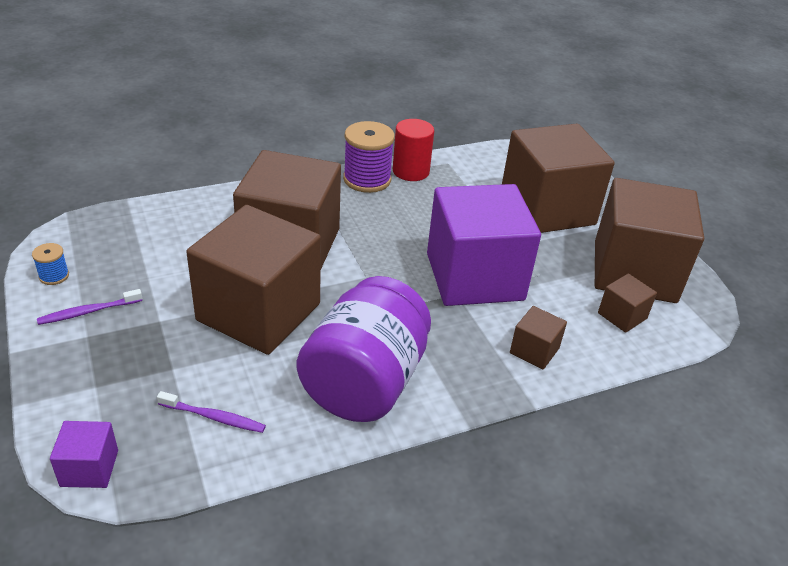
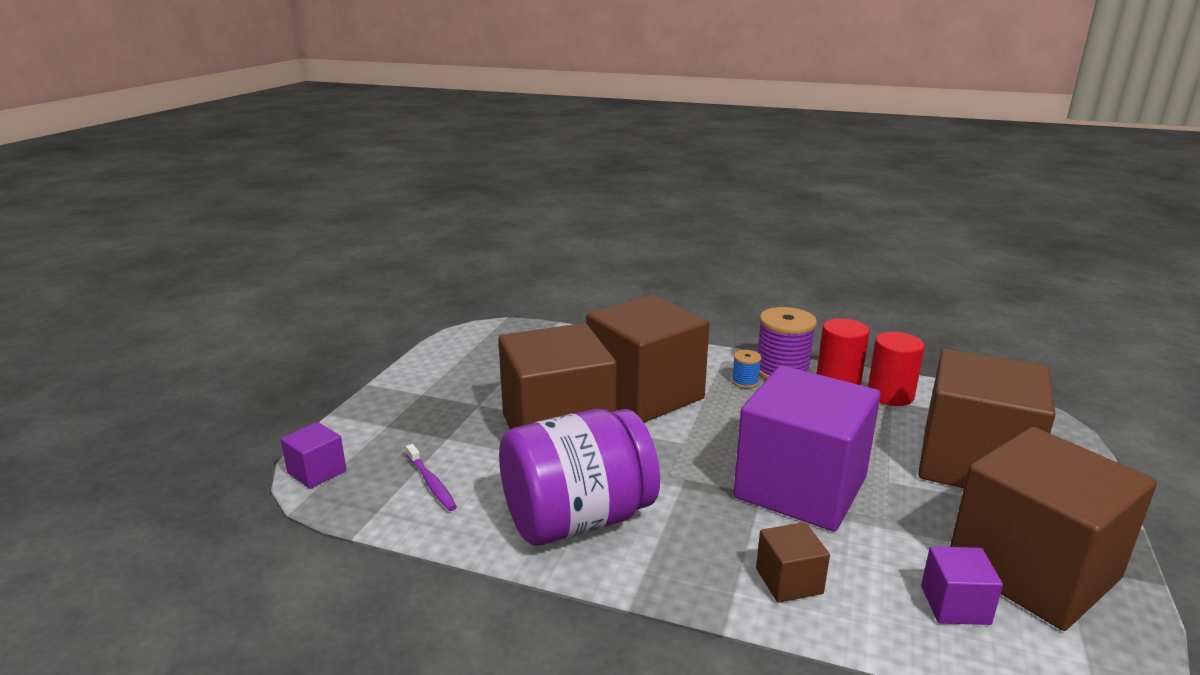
camera: 45 degrees right, 15 degrees down
(54, 276) = (449, 351): blue spool -> blue spool (745, 382)
(88, 312) = (441, 380): purple toothbrush -> none
(454, 172) = (890, 395): none -> red cylinder
(622, 316) = (955, 605): brown cube -> purple cube

